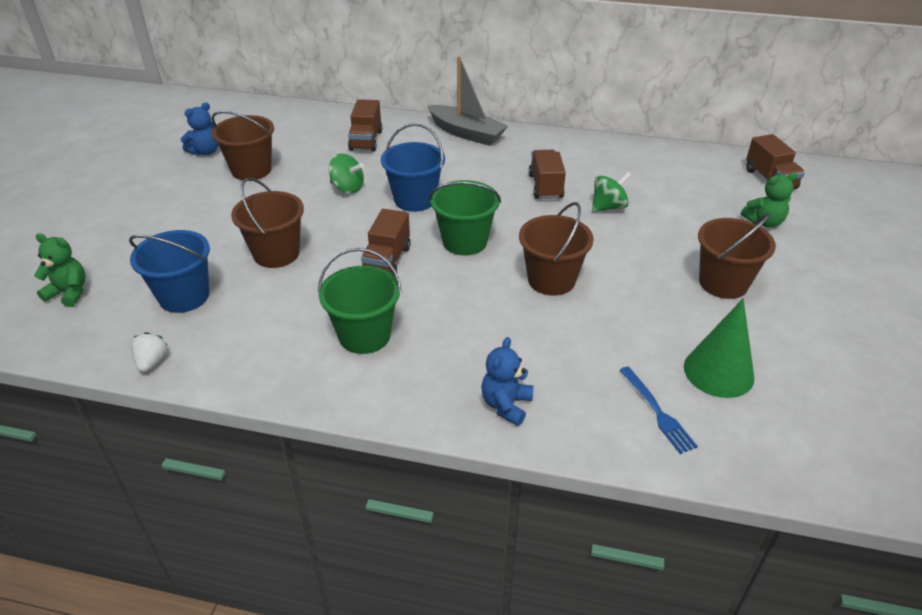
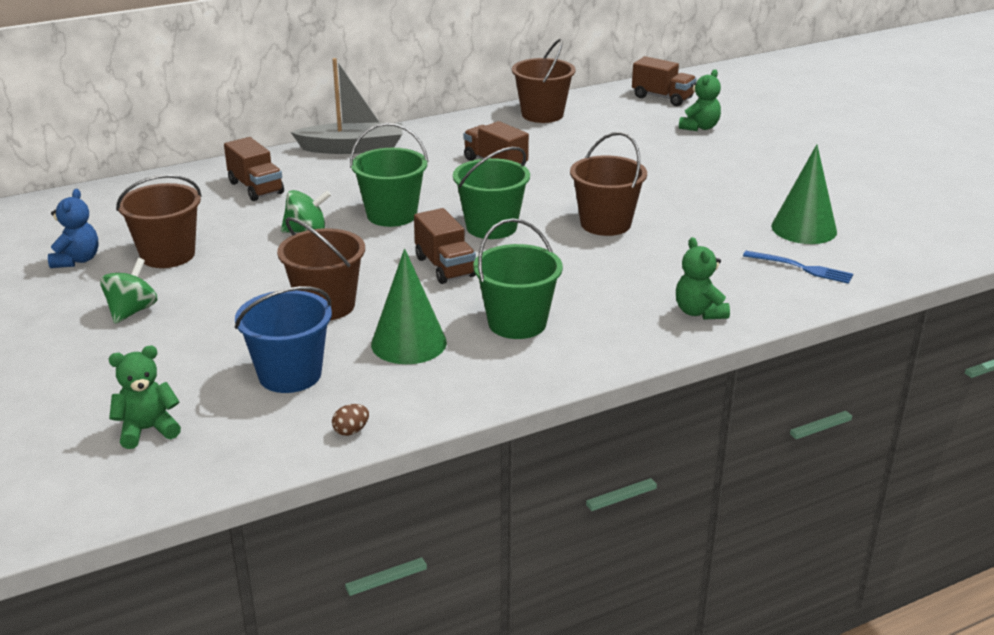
camera: 40 degrees left, 10 degrees down
(152, 362) = (351, 431): white strawberry -> brown egg
(278, 311) = (408, 343): none -> green cone
(414, 199) = (391, 215): blue bucket -> green bucket
(506, 405) = (699, 312): blue teddy bear -> green teddy bear
(608, 207) = (571, 159): green spinning top -> green spinning top (132, 311)
(723, 283) = (729, 176): brown bucket -> brown bucket (542, 114)

